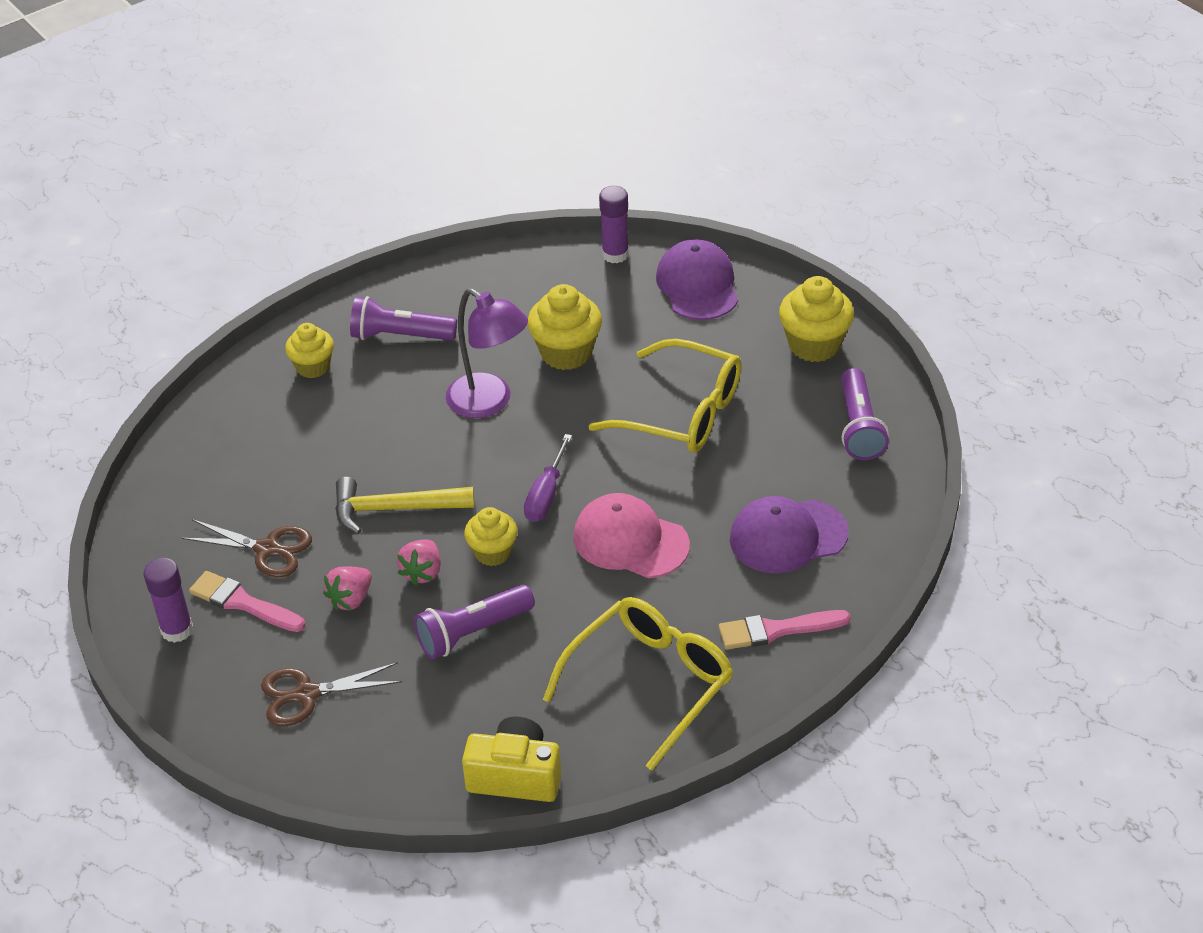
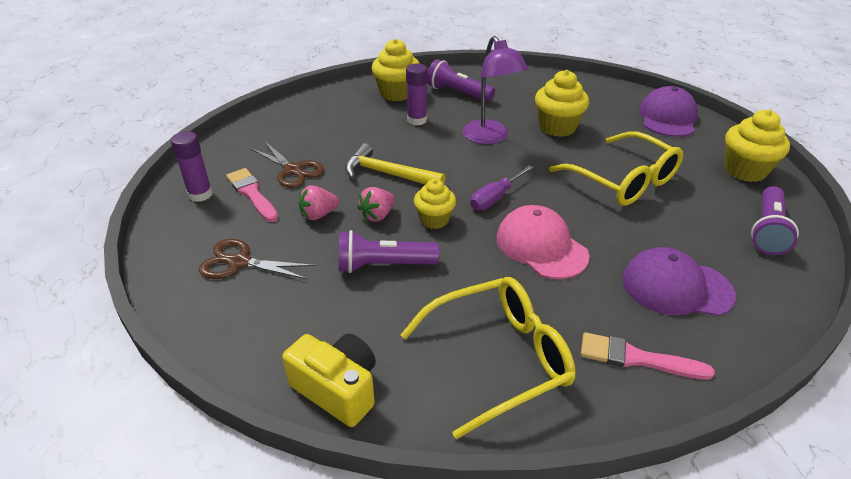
camera: 25 degrees right, 5 degrees down
(313, 367) = (397, 93): yellow cupcake -> yellow cupcake, size x1.54
(615, 254) = (617, 90): purple glue stick -> purple glue stick (417, 120)

